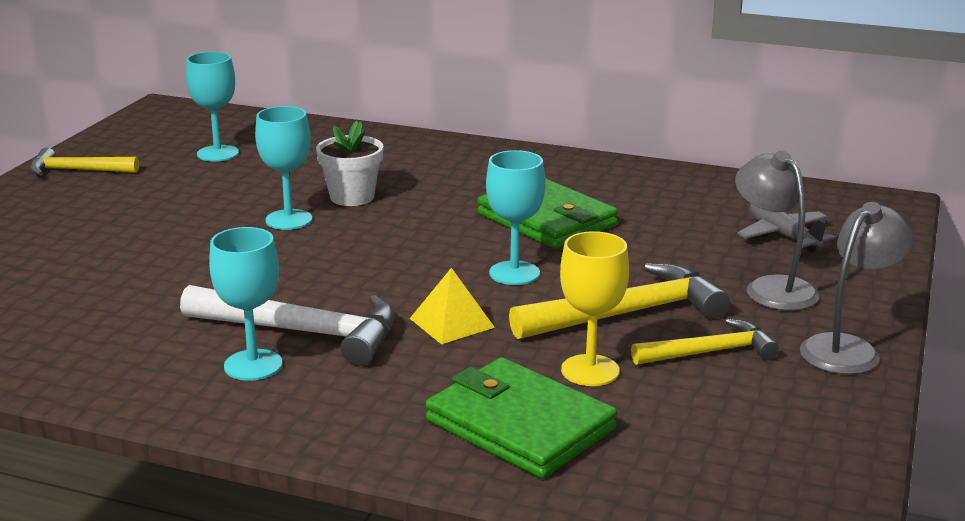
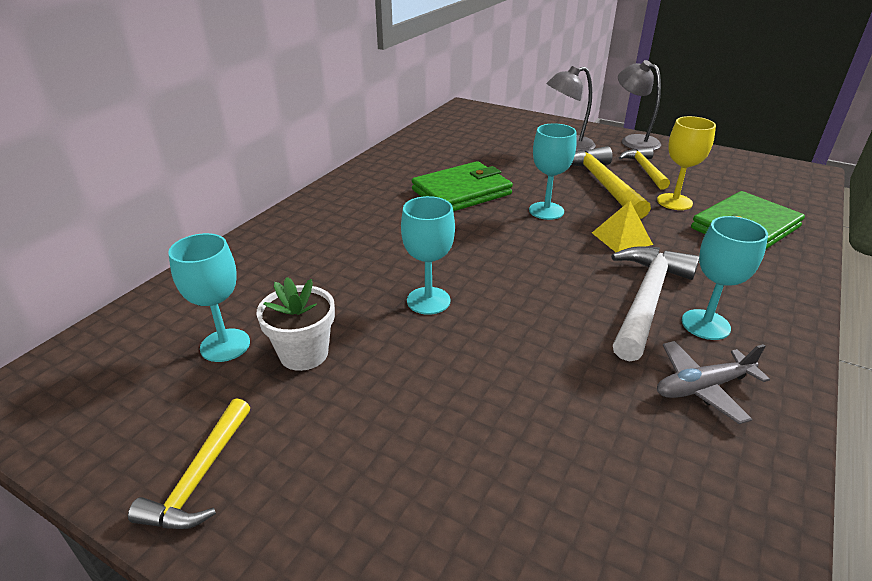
camera: 80 degrees left, 10 degrees up
(352, 197) = (389, 266): white flower pot -> white flower pot (304, 354)
(783, 236) = (502, 134): grey plane -> grey plane (702, 387)

